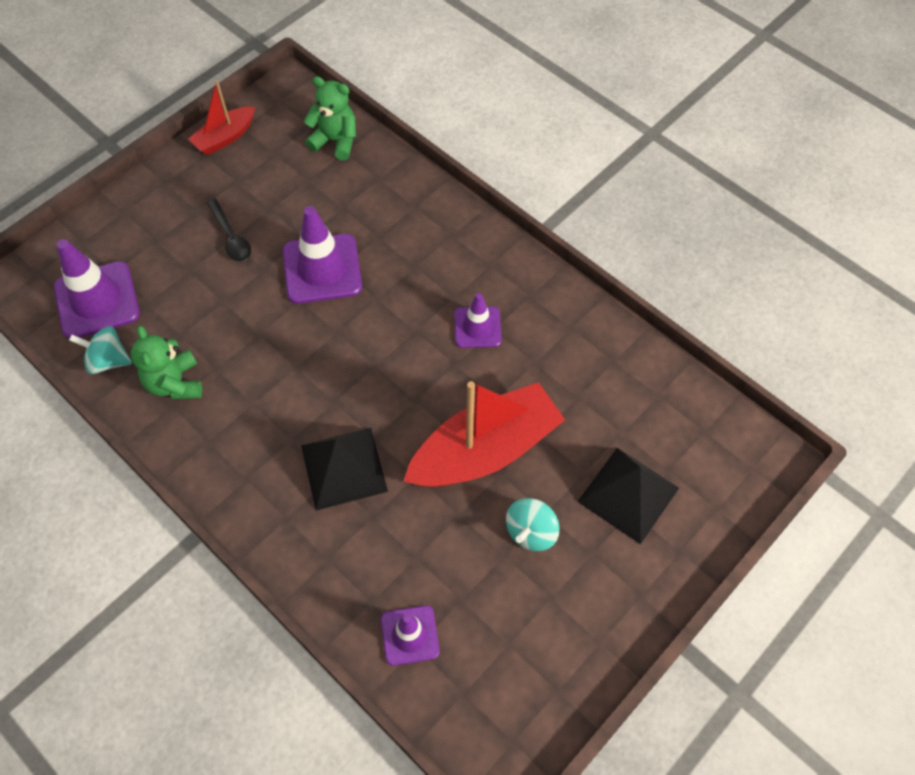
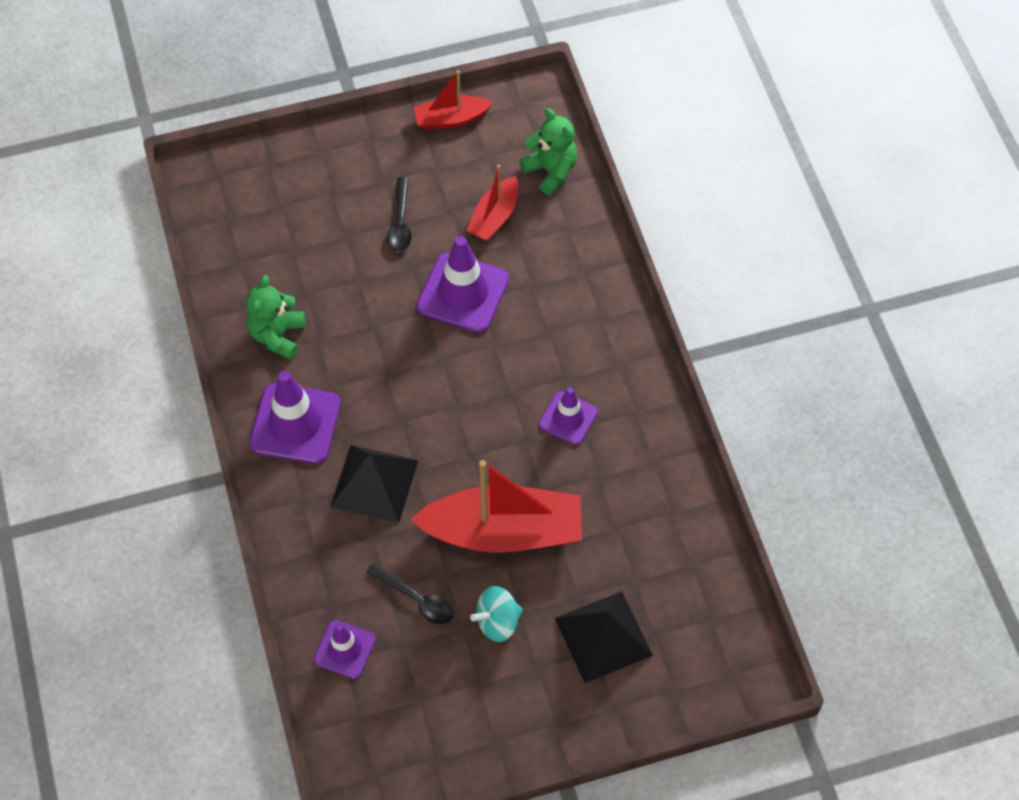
camera: 30 degrees right, 0 degrees up
(97, 300) = (253, 226): purple traffic cone -> purple traffic cone (295, 424)
(108, 361) = (234, 287): turquoise spinning top -> none
(310, 196) = (494, 217): none -> red boat
(447, 552) = (416, 599): none -> black spoon

